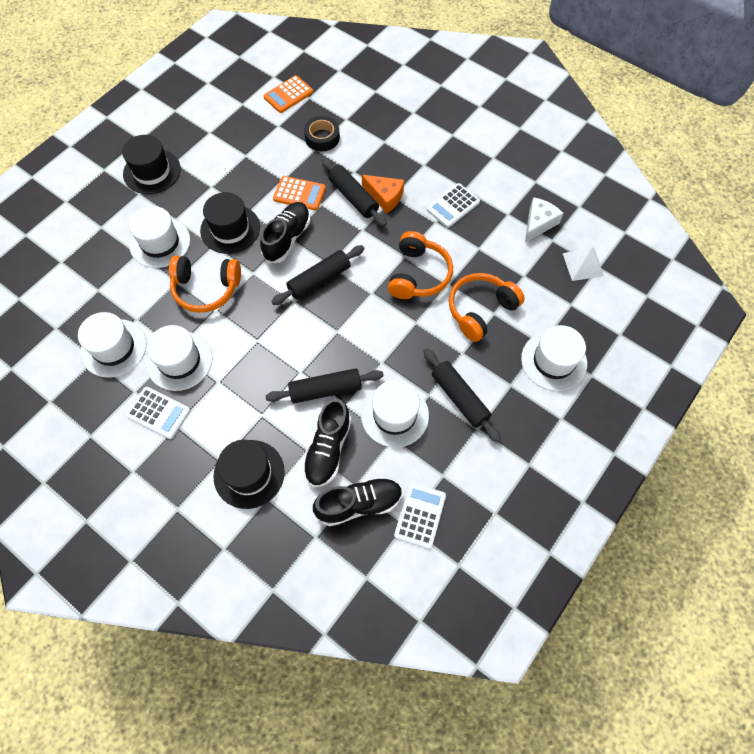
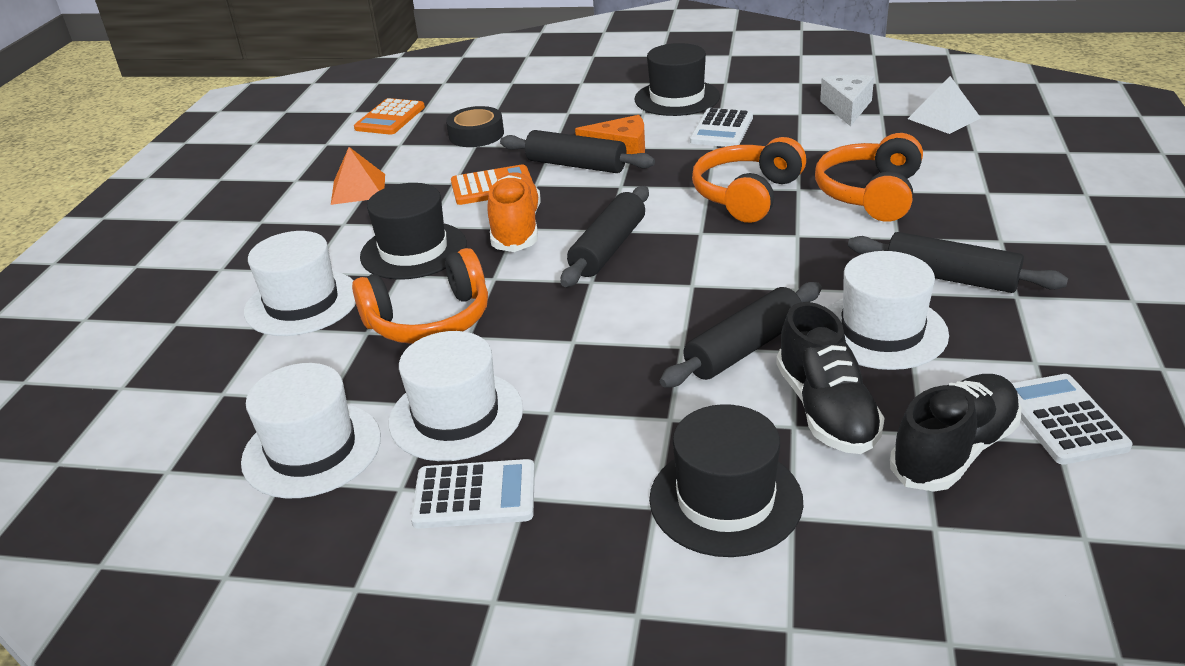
camera: 25 degrees left, 30 degrees down
(152, 171) = (227, 241): black hat -> black hat (677, 98)
(234, 158) = (358, 189): none -> orange pyramid
(287, 238) = (516, 229): black shoe -> orange shoe
(418, 275) = (747, 195): orange headphones -> orange headphones turned 135 degrees counterclockwise
(553, 361) = (1023, 200): white hat -> none

